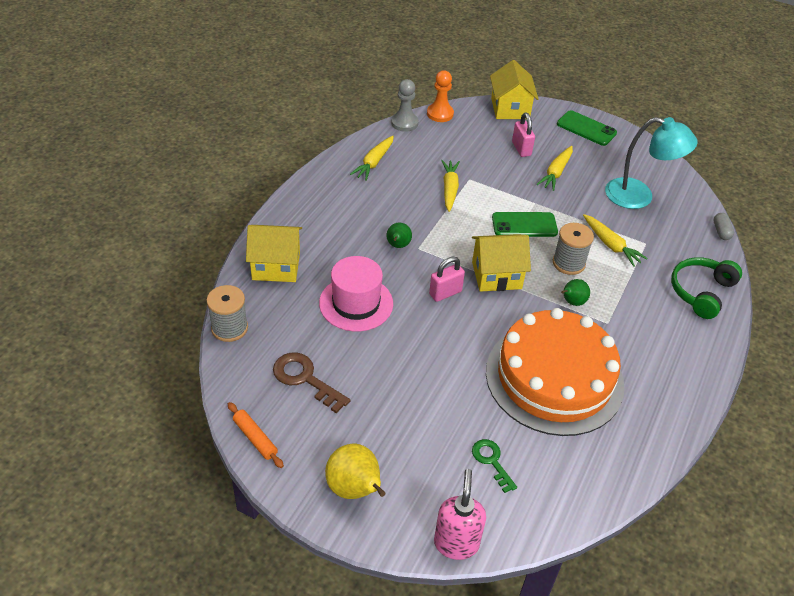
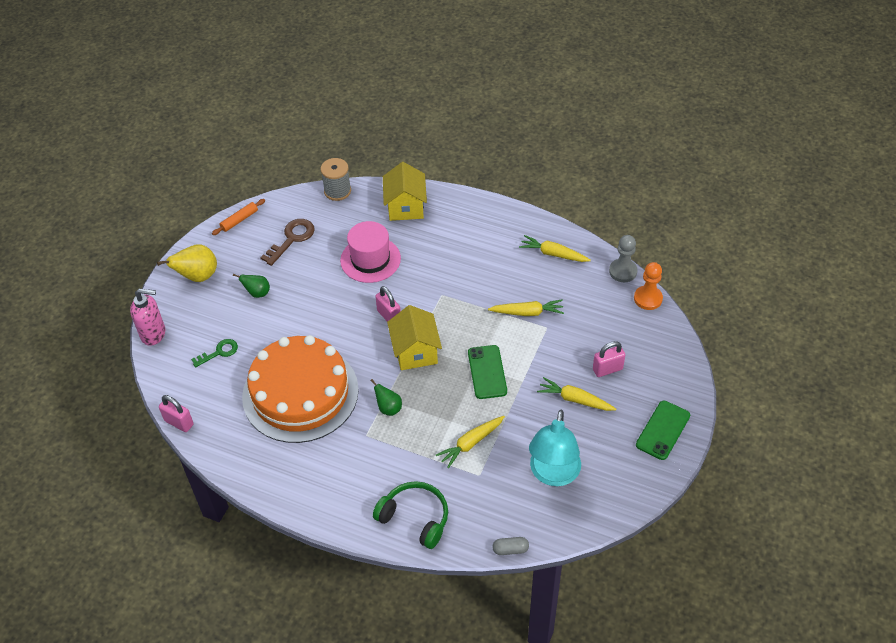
camera: 90 degrees right, 5 degrees up
(398, 246) = (442, 280): green pear -> green pear (257, 293)
(510, 108) = (678, 359): yellow house -> none
(568, 263) = (439, 407): grey spool -> none
(604, 505) = (179, 422): none -> pink padlock

